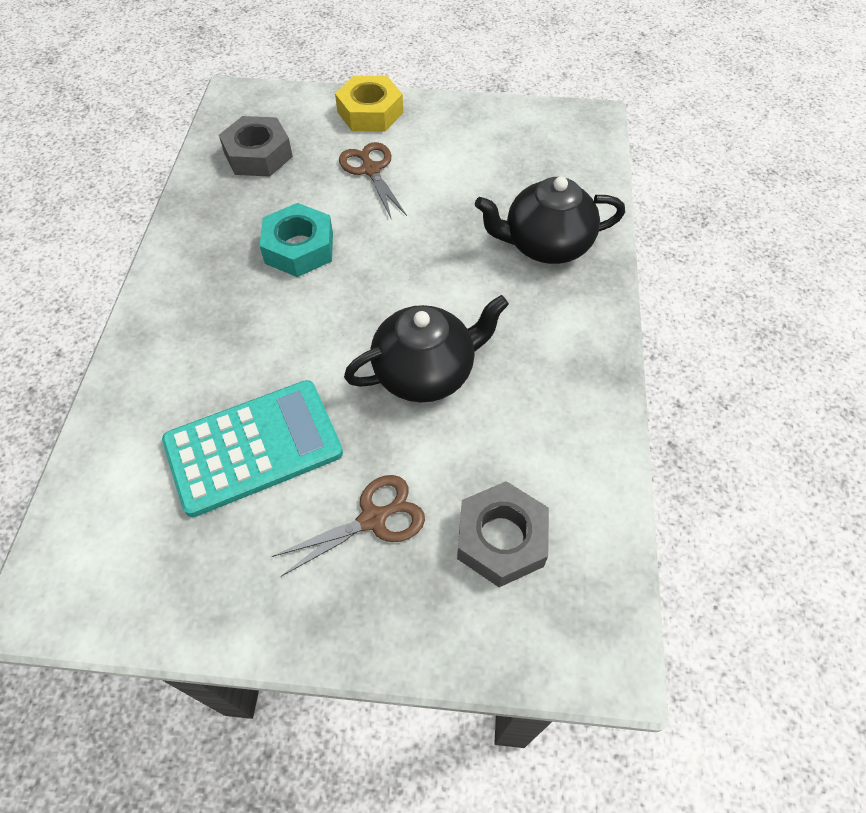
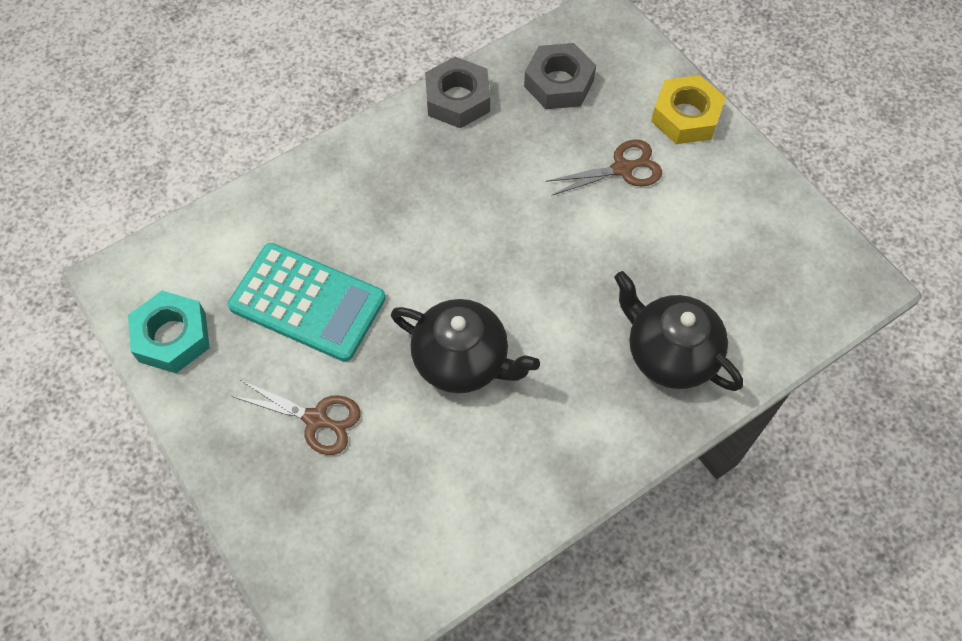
camera: 50 degrees right, 5 degrees up
(299, 248) = (496, 187): turquoise nut -> turquoise nut (172, 337)
(371, 170) = (622, 168): brown scissors -> brown scissors turned 45 degrees clockwise
(501, 539) = (368, 513): grey nut -> grey nut (458, 99)

